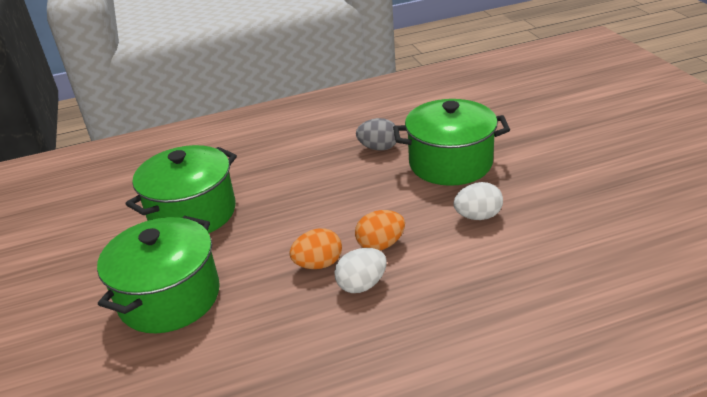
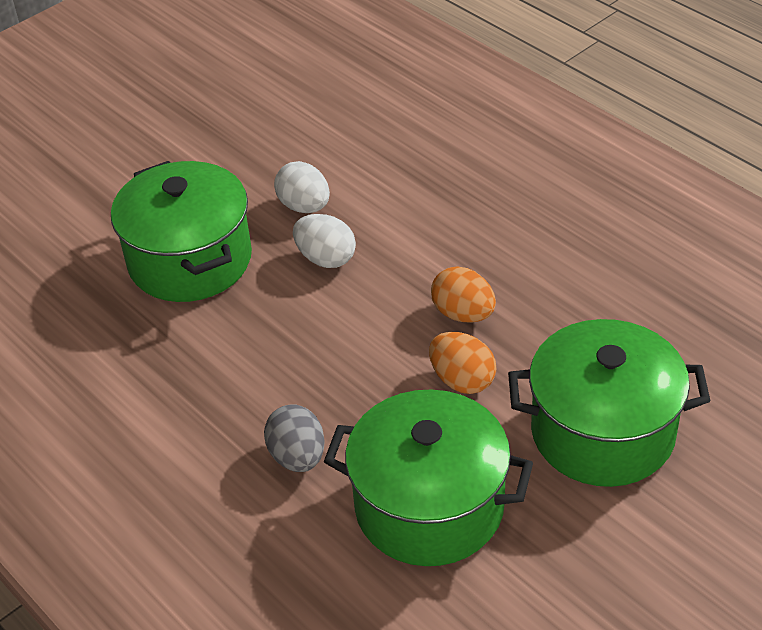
camera: 115 degrees left, 10 degrees up
(362, 285) = (476, 264): white egg -> white egg (326, 258)
(378, 148) = (169, 349): grey egg -> grey egg (297, 457)
(380, 245) = (399, 272): orange egg -> orange egg (462, 380)

